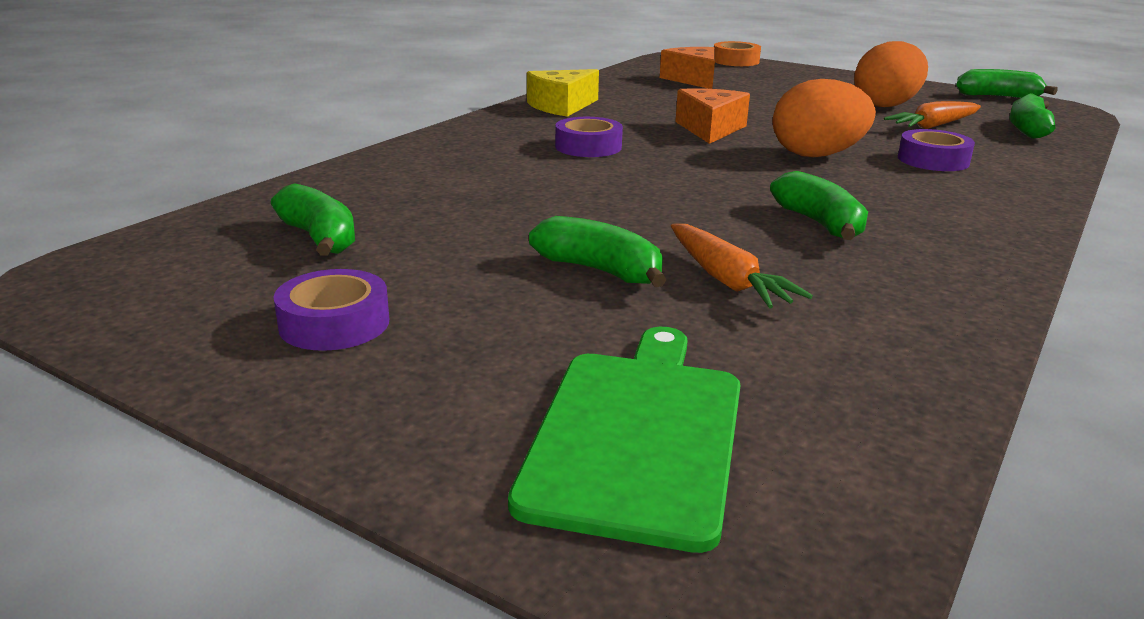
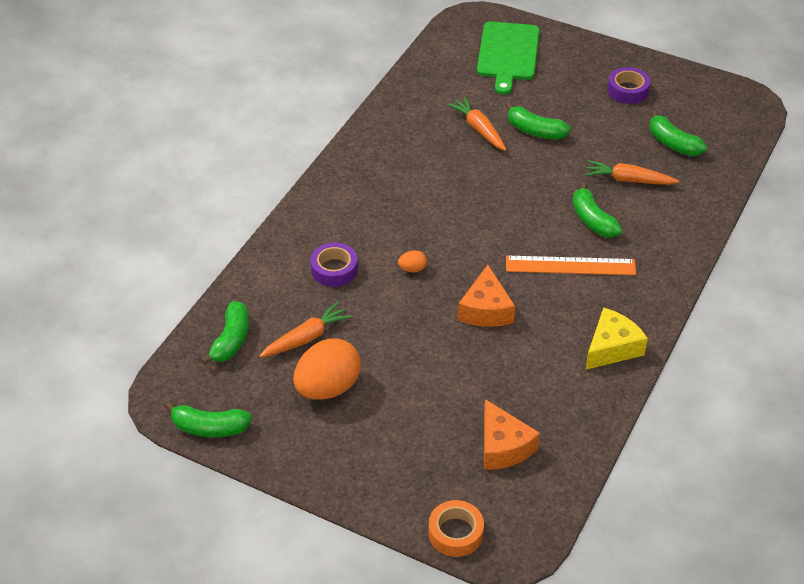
camera: 175 degrees right, 20 degrees up
(447, 204) = (628, 180): none -> orange carrot
(588, 147) = (570, 265): purple tape -> orange ruler
(817, 155) = (412, 269): orange egg -> orange egg, size x0.42
(819, 223) = (428, 180): green banana -> green banana (592, 220)

